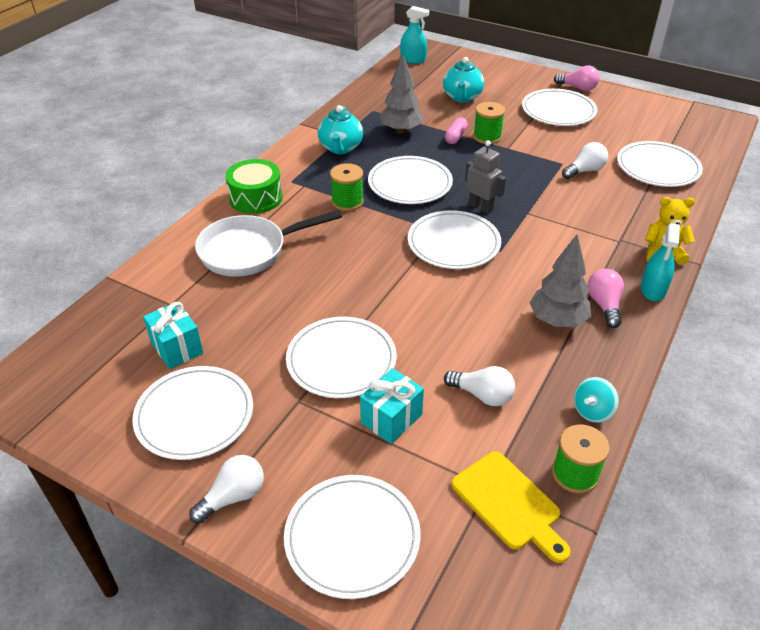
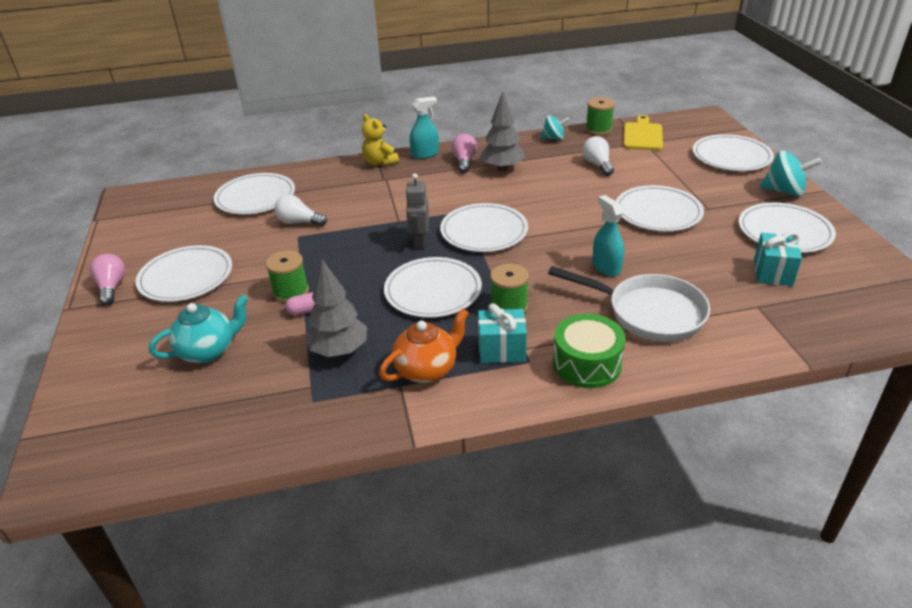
camera: 130 degrees left, 5 degrees down
(233, 497) = (784, 191): white light bulb -> turquoise spinning top
(341, 148) = (427, 369): turquoise teapot -> orange teapot
(391, 418) = (660, 178): turquoise gift -> turquoise gift (501, 350)
(413, 60) = (112, 458): turquoise spray bottle -> turquoise spray bottle (606, 267)
(604, 305) = (464, 161): pink light bulb -> pink light bulb turned 135 degrees clockwise

